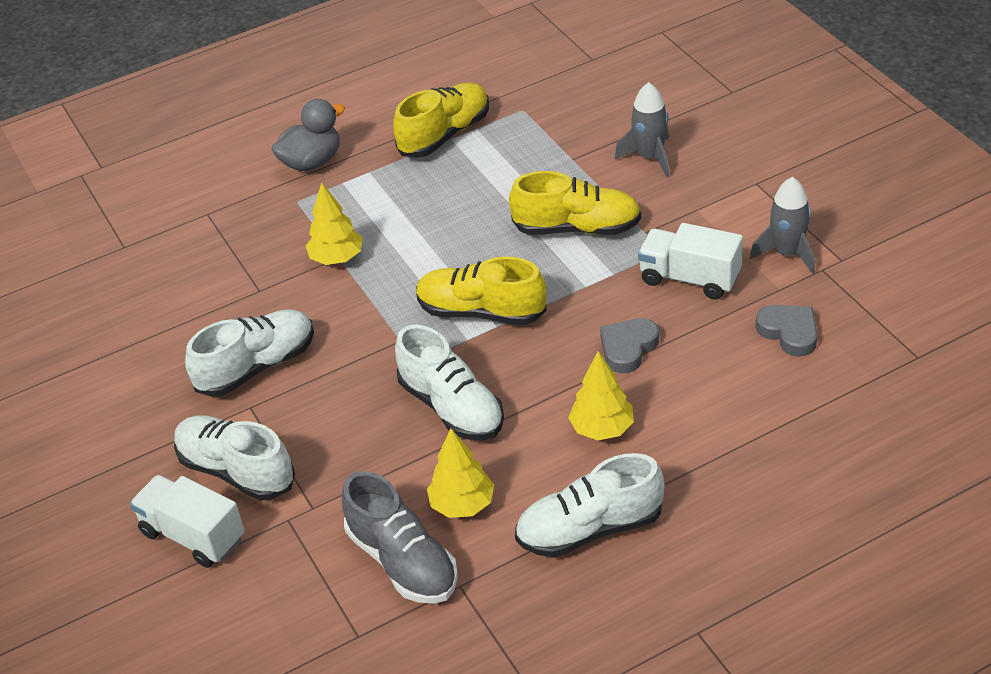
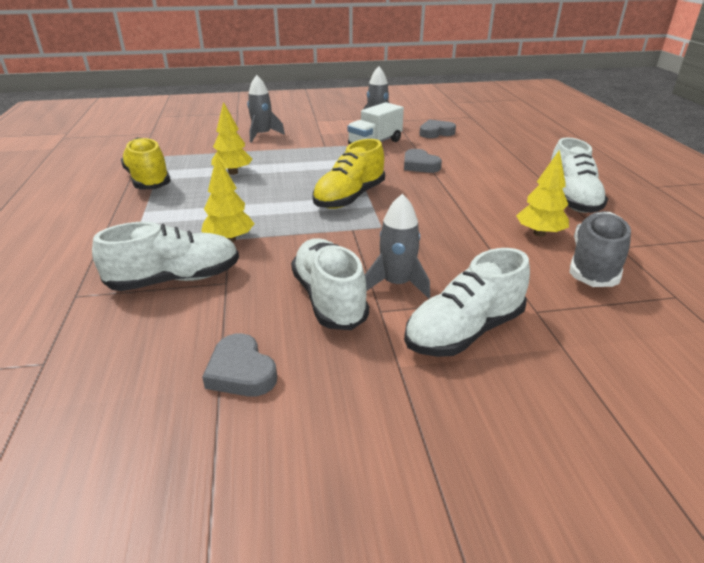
camera: 75 degrees left, 10 degrees down
(143, 351) = (241, 371): none -> grey heart
(193, 536) = (547, 374): white truck -> none
(299, 406) = (396, 284): none -> grey rocket
(312, 162) = (92, 232): grey duck -> none
(403, 561) = (594, 264): grey shoe -> grey shoe turned 45 degrees counterclockwise
(452, 407) = (439, 222): white shoe -> white shoe (176, 279)
(577, 228) = (300, 160): yellow shoe -> none
(602, 429) = (485, 182): yellow tree -> yellow tree (233, 172)

